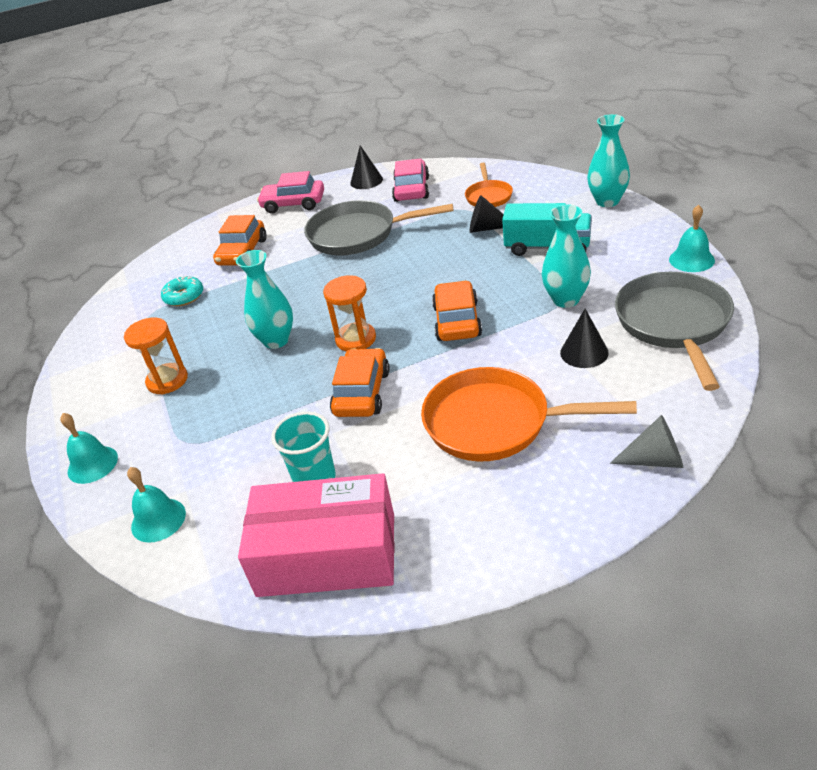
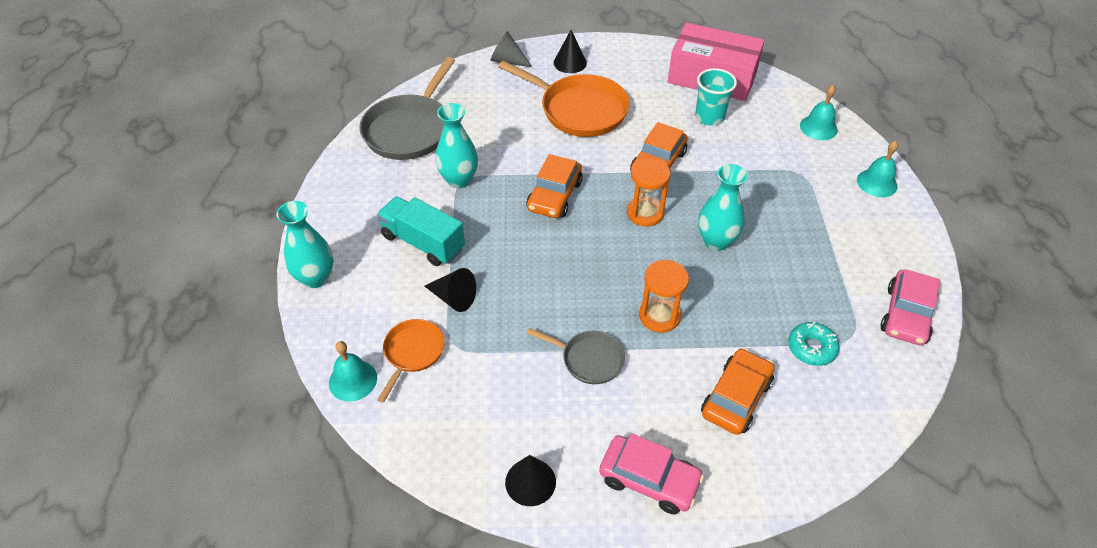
camera: 165 degrees left, 10 degrees up
(167, 380) = (822, 238): orange hourglass -> orange hourglass (659, 316)
(358, 234) = (588, 359): grey pan -> grey pan, size x0.55
(411, 189) = (485, 421): pink car -> pink car (906, 315)
(584, 352) = (486, 133): black cone -> black cone (570, 62)
(691, 259) = (334, 175): turquoise bell -> turquoise bell (353, 380)

